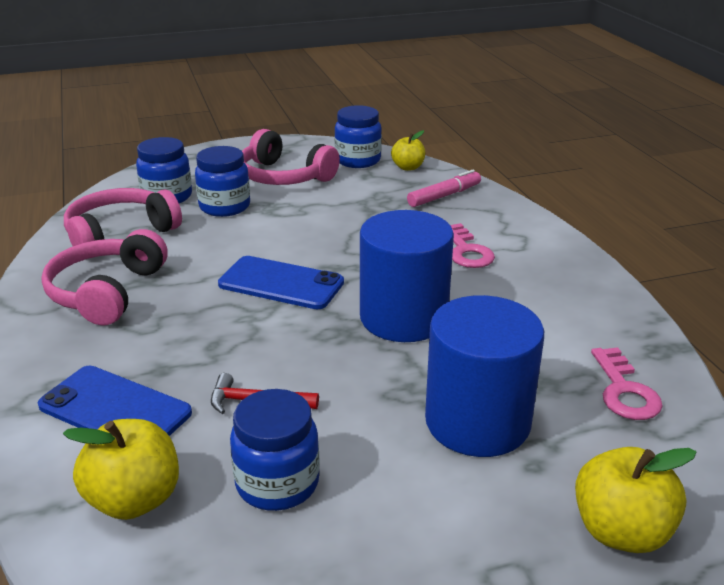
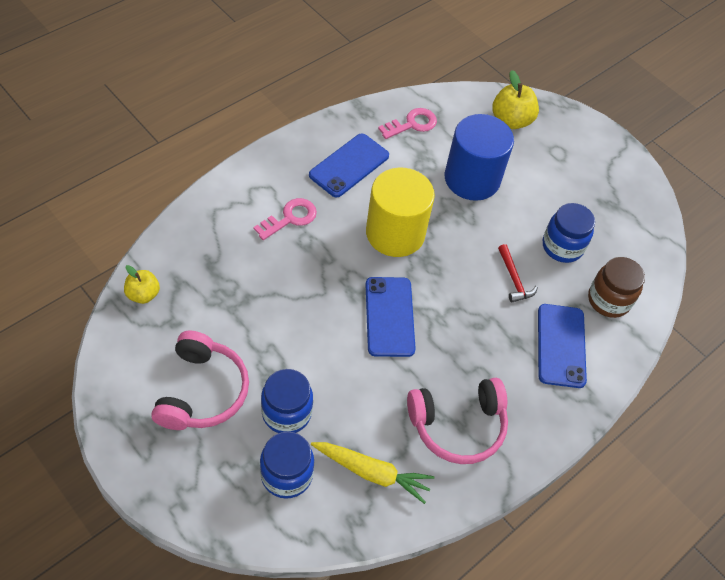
camera: 120 degrees left, 25 degrees up
(120, 234) = (372, 472): pink headphones -> yellow carrot
(134, 499) = (608, 300): yellow apple -> brown jar
(358, 160) = (139, 341): blue jar -> none
(403, 318) = (395, 233): blue cylinder -> yellow cylinder
(444, 196) = (198, 252): pink marker -> none
(543, 310) = (349, 165): none -> blue phone

